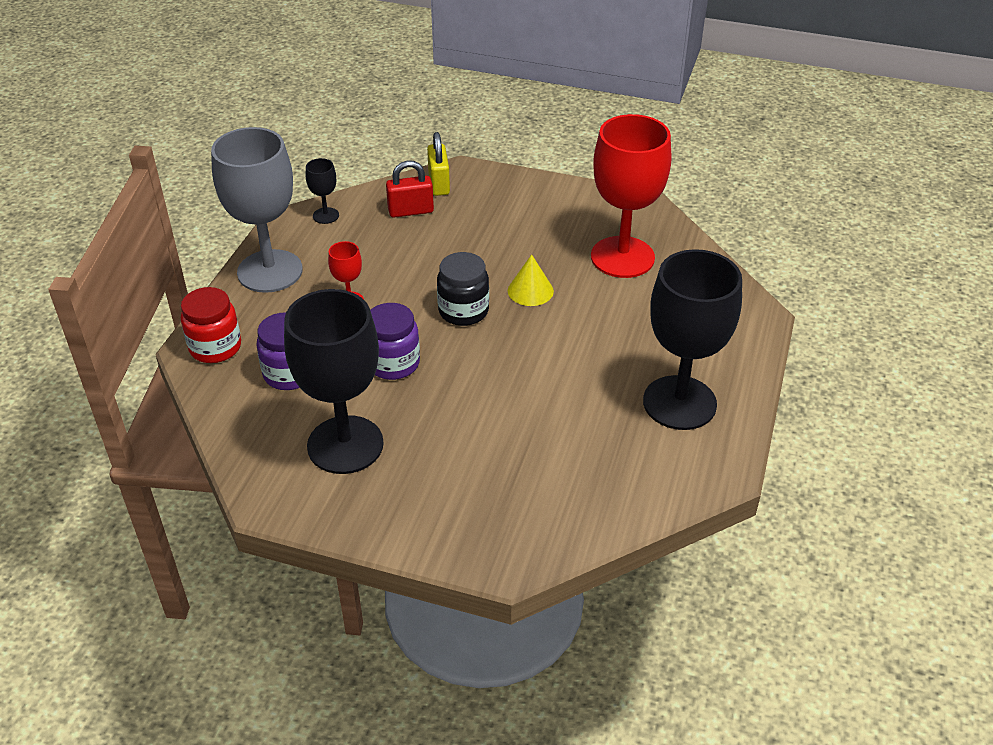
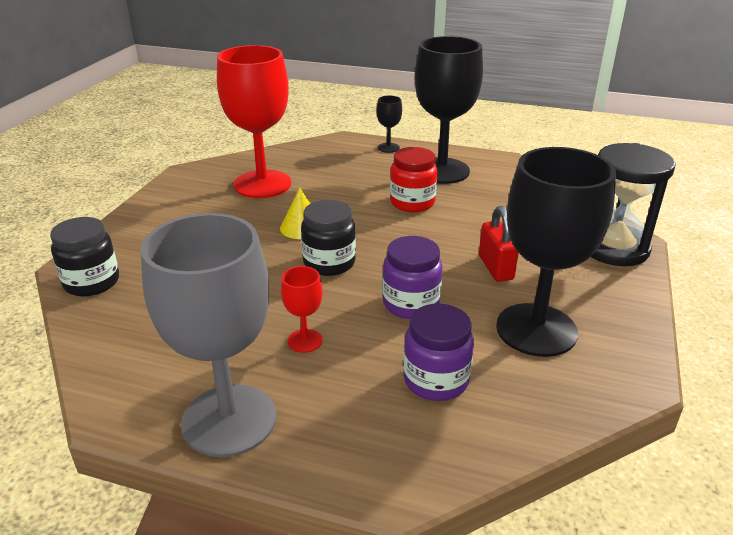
camera: 90 degrees left, 10 degrees down
(215, 347) = (392, 460): red jar -> red jar (412, 203)
(326, 215) = (116, 374): black goblet -> black goblet (388, 148)
(411, 211) = (138, 301): red padlock -> red padlock (496, 268)
(439, 184) = (92, 282): yellow padlock -> black jar
(489, 540) = (614, 248): none -> black hourglass

